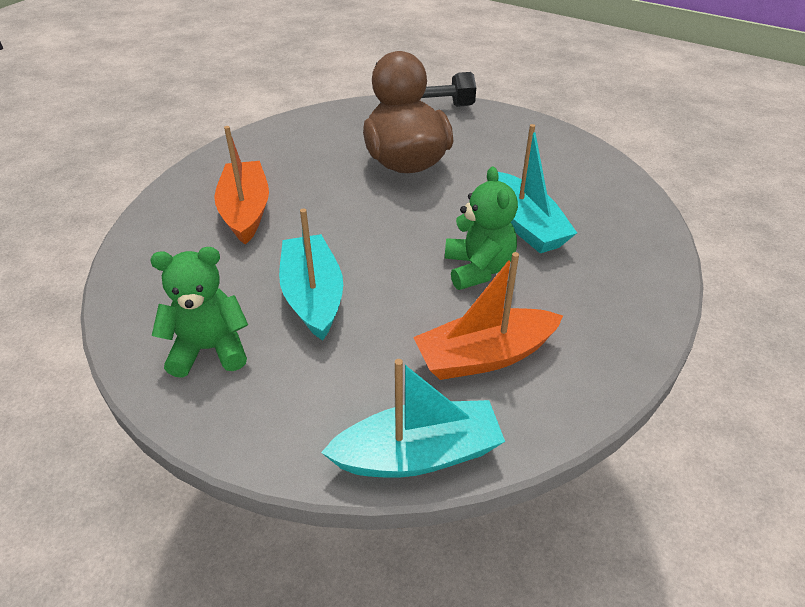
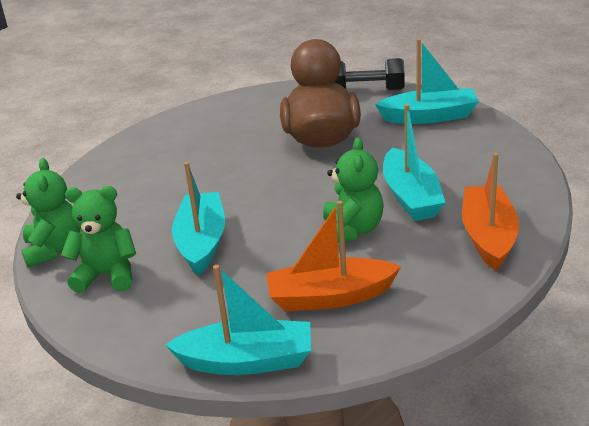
camera: 15 degrees right, 10 degrees down
(133, 319) = (54, 249): none -> green teddy bear
(246, 211) = (166, 173): orange boat -> orange boat (488, 237)
(508, 133) = (429, 116): none -> turquoise boat

